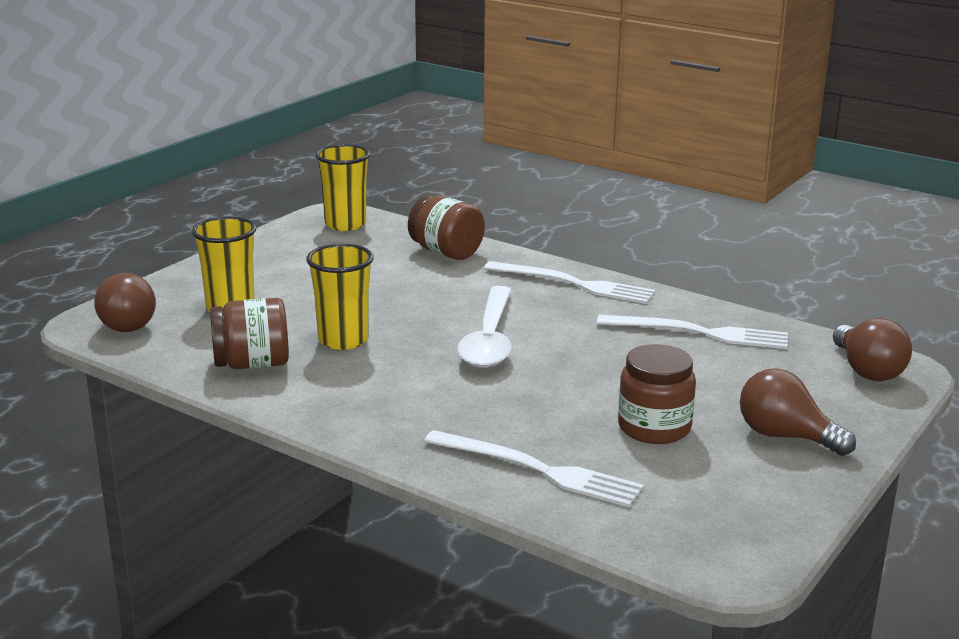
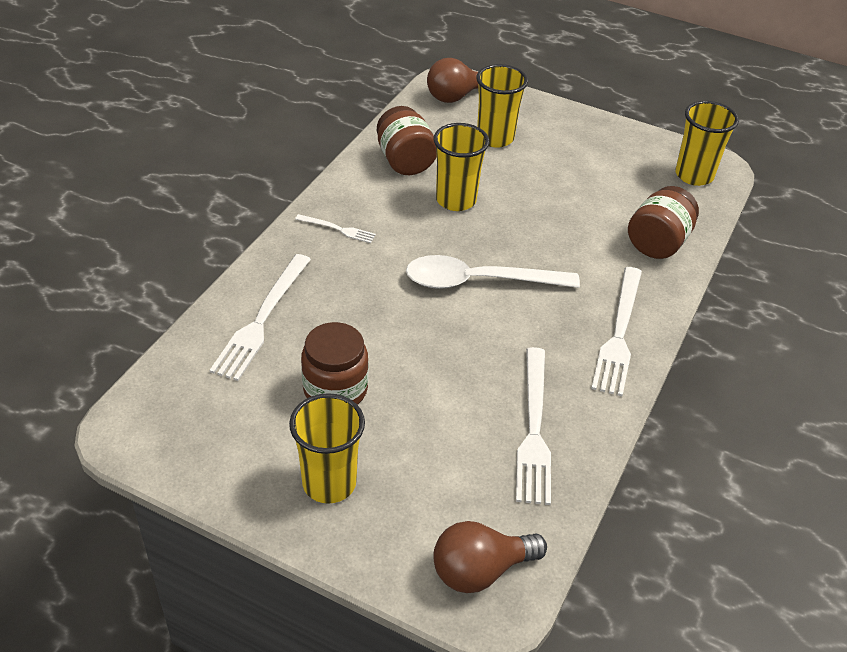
camera: 80 degrees right, 20 degrees up
(376, 414) = (338, 229): none -> white fork
(785, 436) = (329, 483): brown light bulb -> yellow cup

